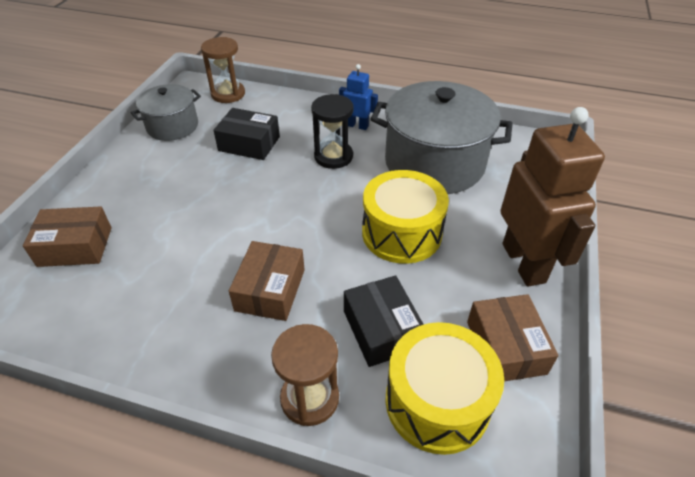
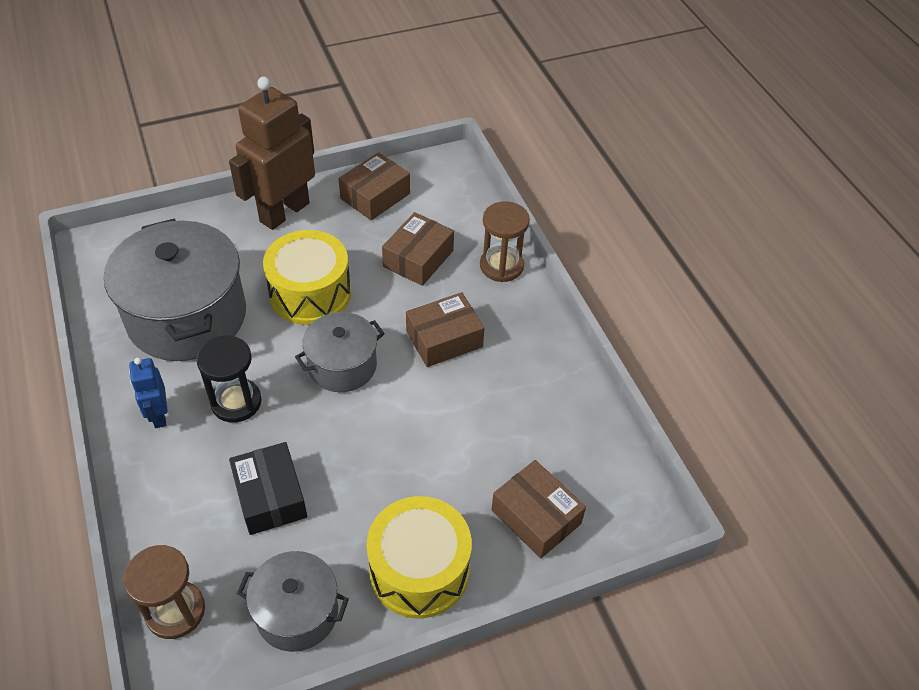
camera: 130 degrees left, 5 degrees up
(309, 216) = (342, 366): none -> grey pot
(381, 329) = (418, 258): black box -> brown box
(437, 402) = (445, 210): yellow drum -> yellow drum (419, 570)

